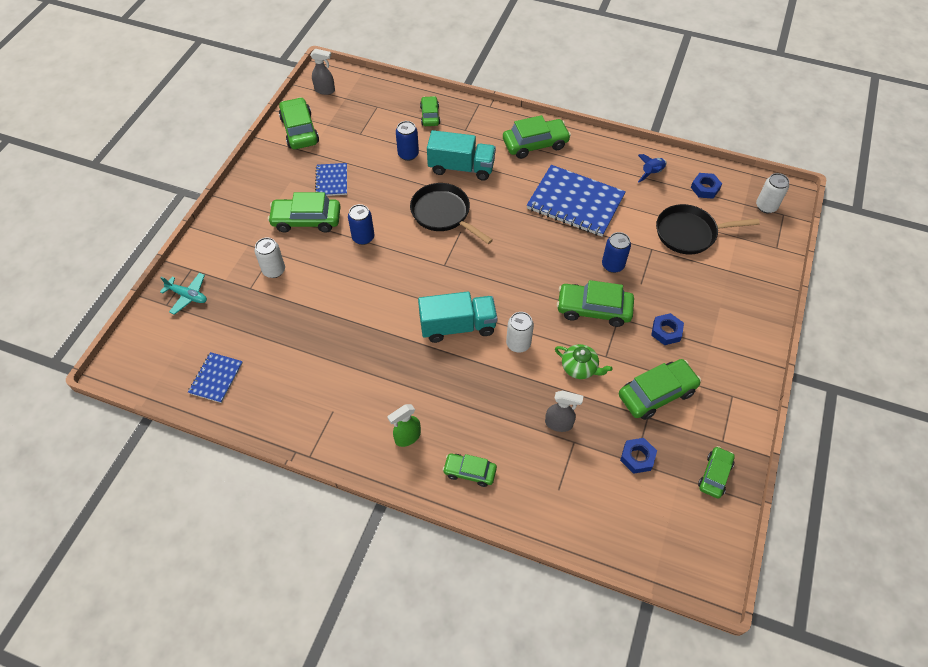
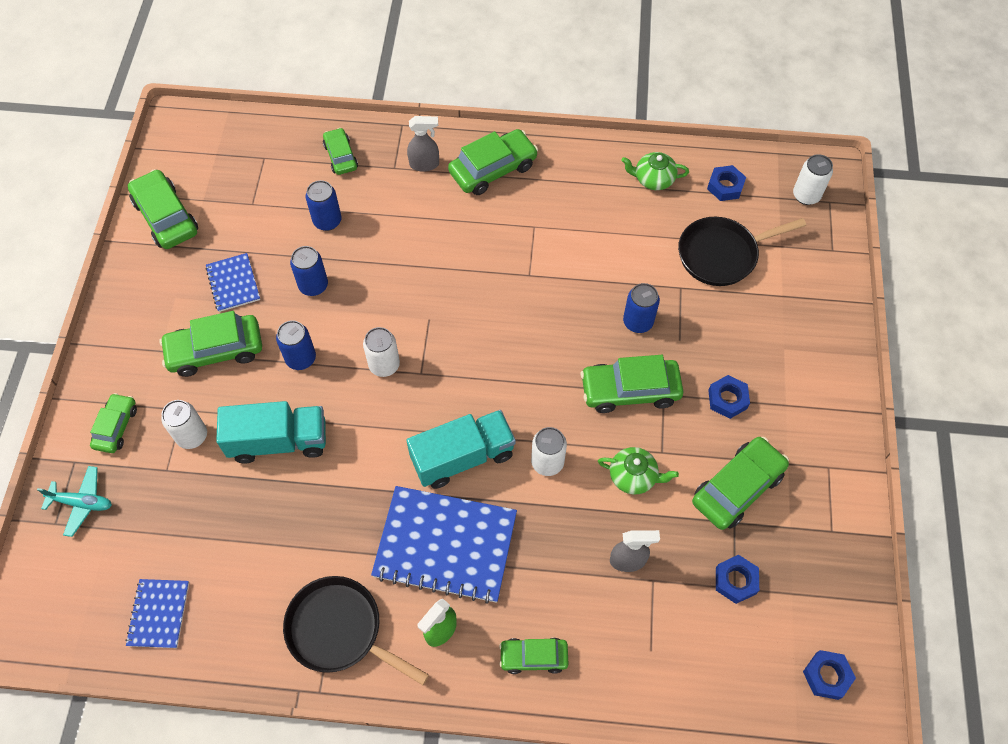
camera: 15 degrees left, 5 degrees up
(325, 90) = (184, 148): grey spray bottle -> grey spray bottle (424, 164)
(386, 193) = (313, 285): none -> blue can
(420, 254) = (384, 365): none -> white can
(443, 214) = (399, 299): black pan -> black pan (340, 630)
(461, 167) = (404, 225): turquoise truck -> turquoise truck (278, 441)
(575, 202) = (567, 243): blue notebook -> blue notebook (445, 545)
(651, 173) = (653, 179): blue rocket -> green teapot
(690, 542) = (827, 676): none -> blue nut
(714, 475) = (833, 579): green car -> green car (116, 427)

